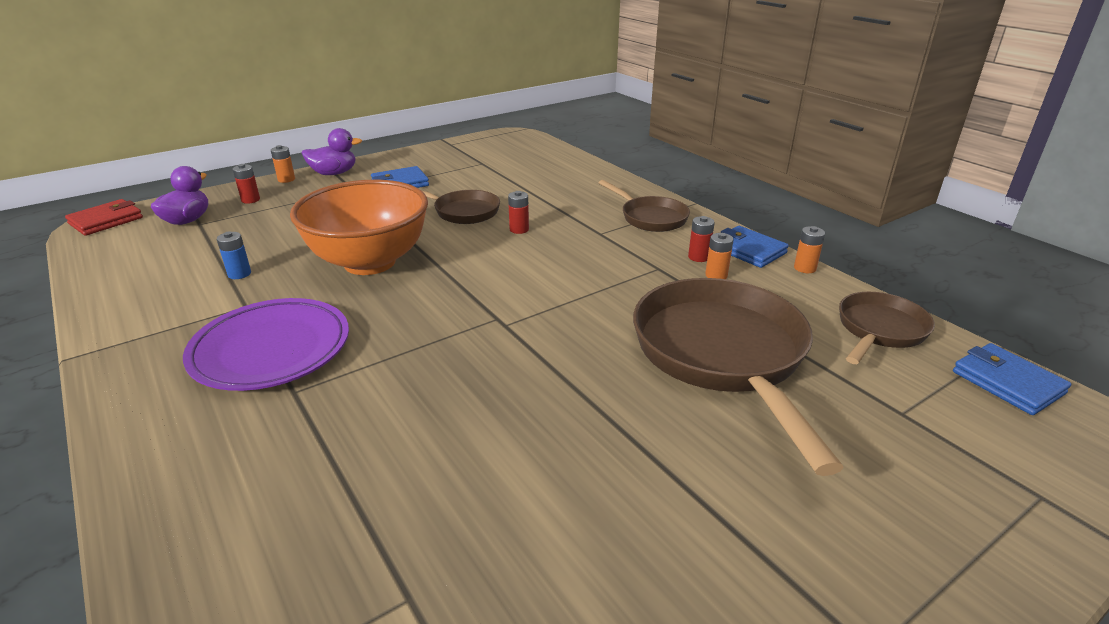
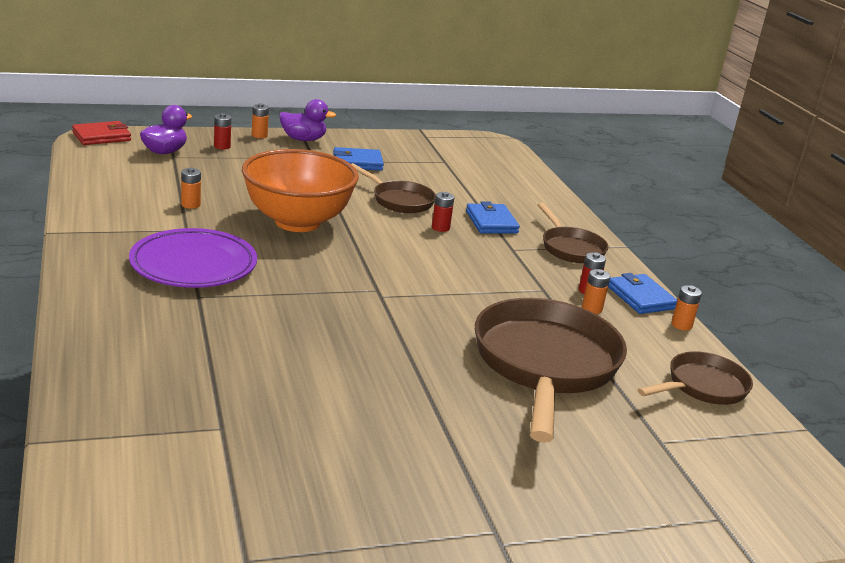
camera: 15 degrees right, 5 degrees down
(239, 274) = (190, 205): blue battery -> orange battery
(1007, 382) = (778, 451): blue wallet -> blue wallet (491, 222)

